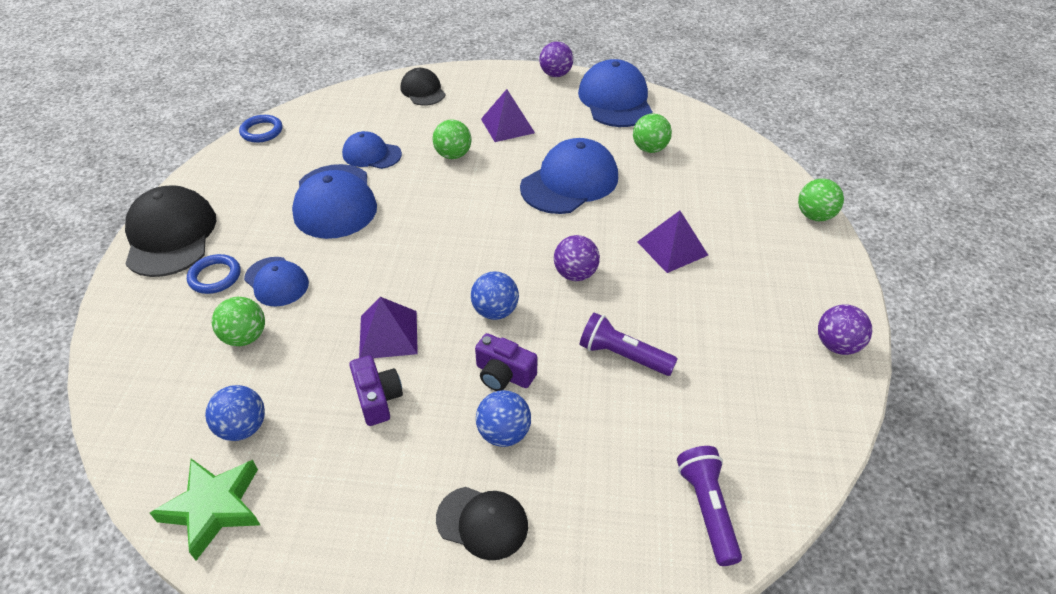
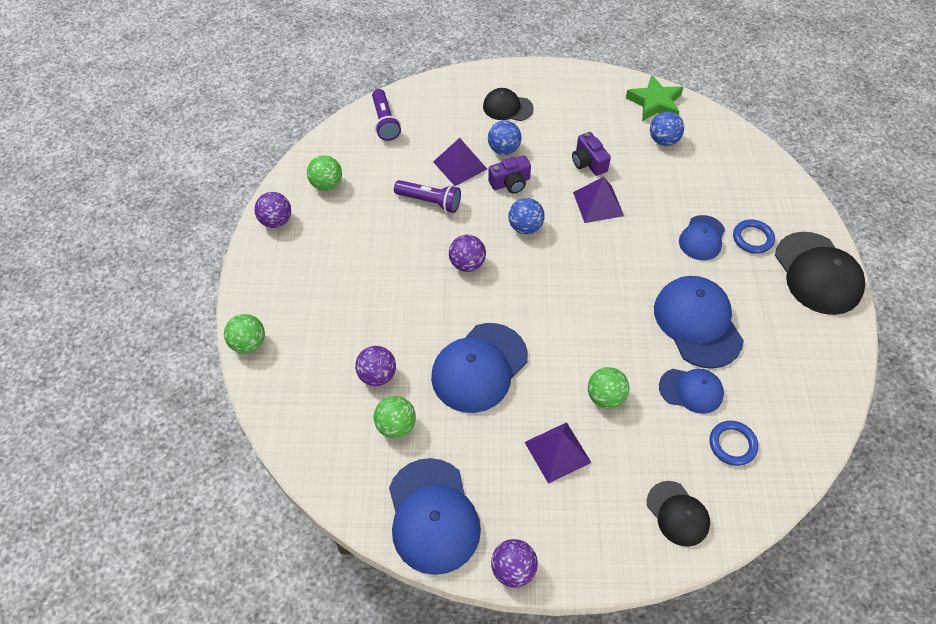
camera: 175 degrees right, 10 degrees up
(245, 337) = (698, 194): green ball -> green ball (327, 184)
(262, 131) = (828, 417): blue ring -> blue ring (732, 444)
(276, 282) = (702, 238): blue cap -> blue cap turned 105 degrees counterclockwise
(504, 374) = (510, 183): purple camera -> purple camera turned 135 degrees clockwise
(672, 183) = (377, 375): none -> purple ball
(672, 248) = (385, 296): purple pyramid -> purple pyramid (460, 165)

